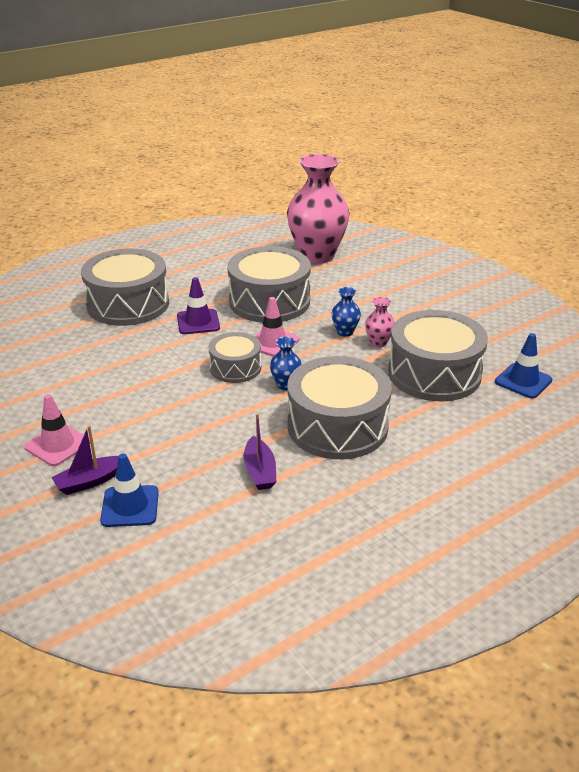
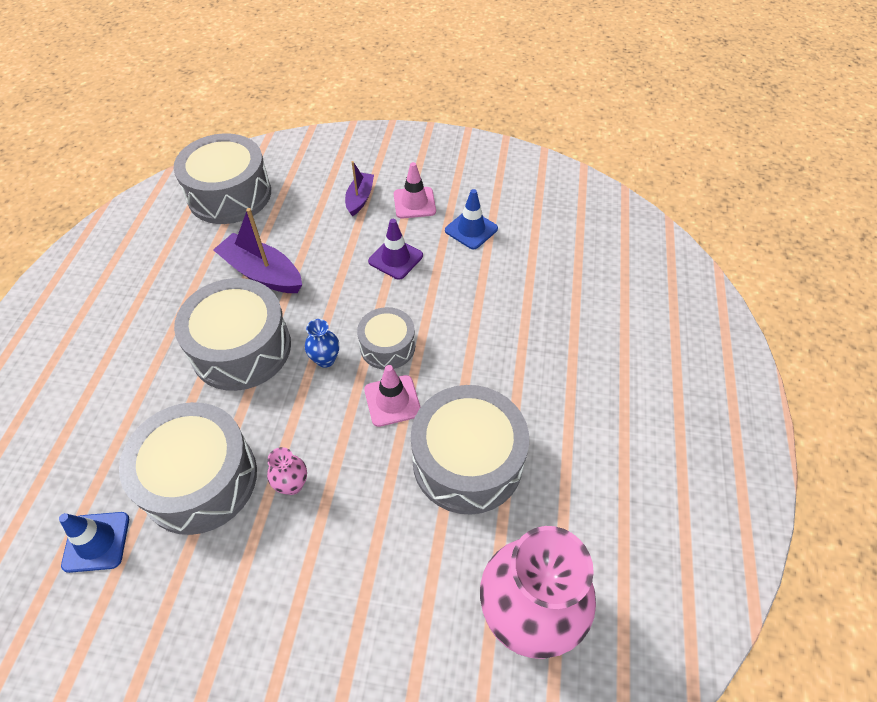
camera: 135 degrees right, 20 degrees up
(128, 304) = (580, 346): grey drum -> grey drum (229, 194)
(130, 506) = (316, 202): blue traffic cone -> blue traffic cone (471, 229)
(198, 322) = (490, 374): purple traffic cone -> purple traffic cone (395, 258)
(260, 471) = (262, 273): purple boat -> purple boat, size x1.64
(345, 332) = (341, 474): blue vase -> none

